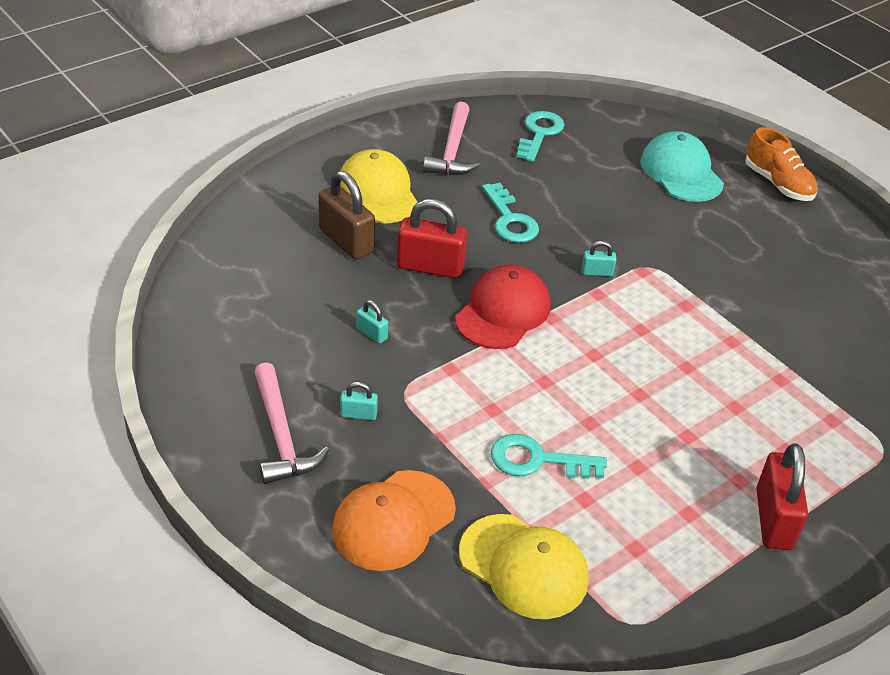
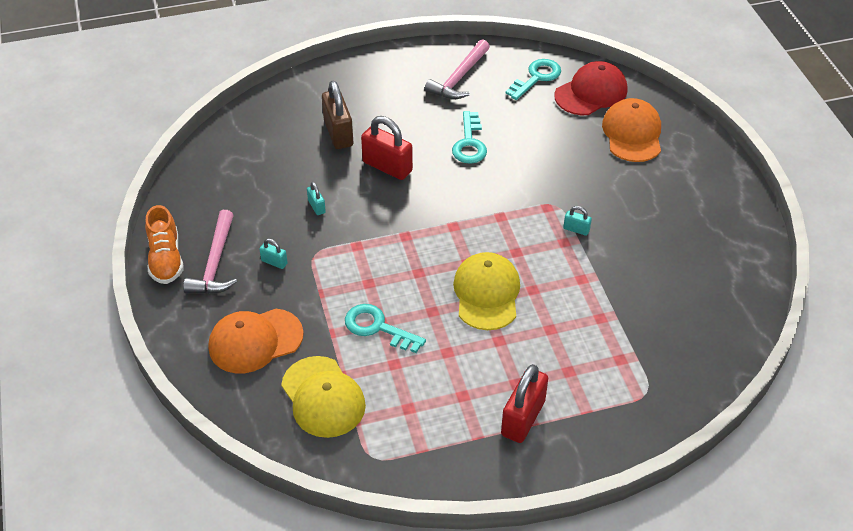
camera: 25 degrees right, 5 degrees up
(377, 192) = (383, 100): yellow cap -> yellow cap (486, 293)
(503, 312) = (420, 213): red cap -> red cap (591, 92)
(597, 272) = (510, 200): turquoise padlock -> turquoise padlock (576, 229)
(681, 172) = (632, 134): turquoise cap -> orange cap
(778, 184) = (709, 161): orange shoe -> orange shoe (166, 259)

